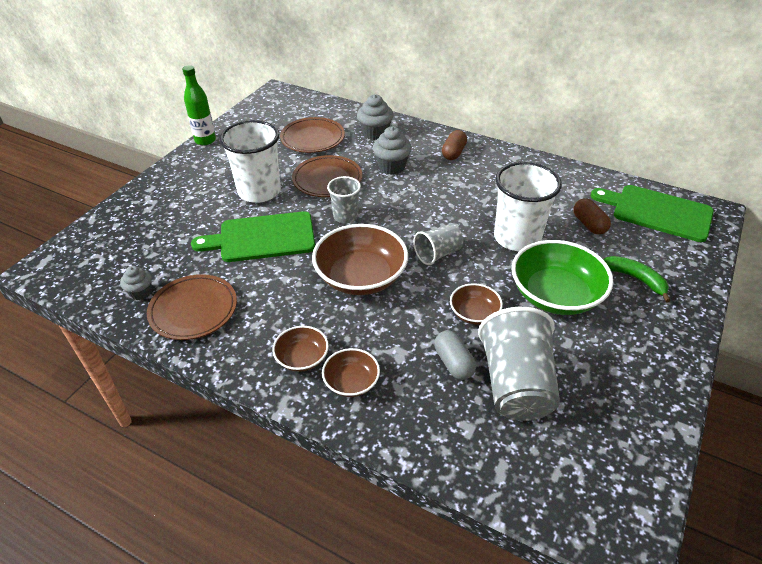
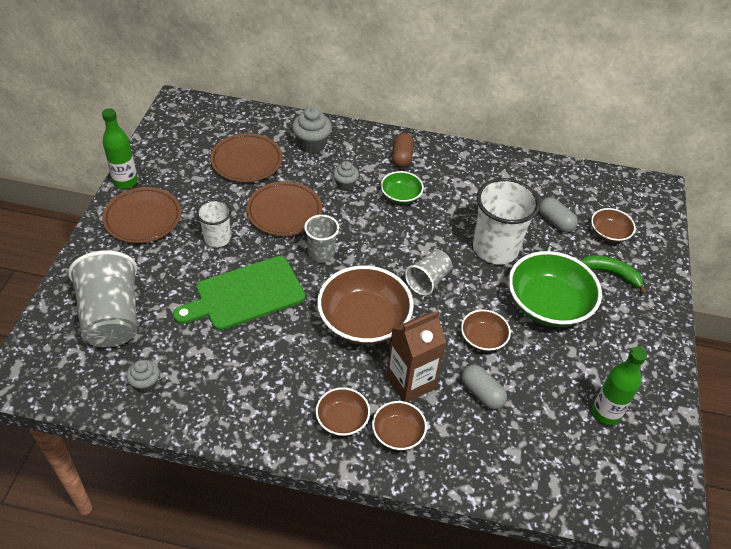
camera: 20 degrees left, 5 degrees up
(193, 310) = (211, 392): brown plate -> brown plate (143, 218)
(259, 191) = (217, 239): white cup -> white cup, size x0.56
(384, 338) = (410, 382): none -> brown carton
(392, 167) = (345, 185): grey cupcake -> grey cupcake, size x0.63
(440, 182) = (401, 196): none -> green bowl
(515, 384) = (541, 402): grey cup -> grey cup (112, 317)
(585, 410) = (605, 413): none -> green bottle
(589, 224) = (555, 222): brown capsule -> grey capsule
(644, 243) = (609, 233): none -> brown bowl
(657, 212) = (611, 197): green cutting board -> none

